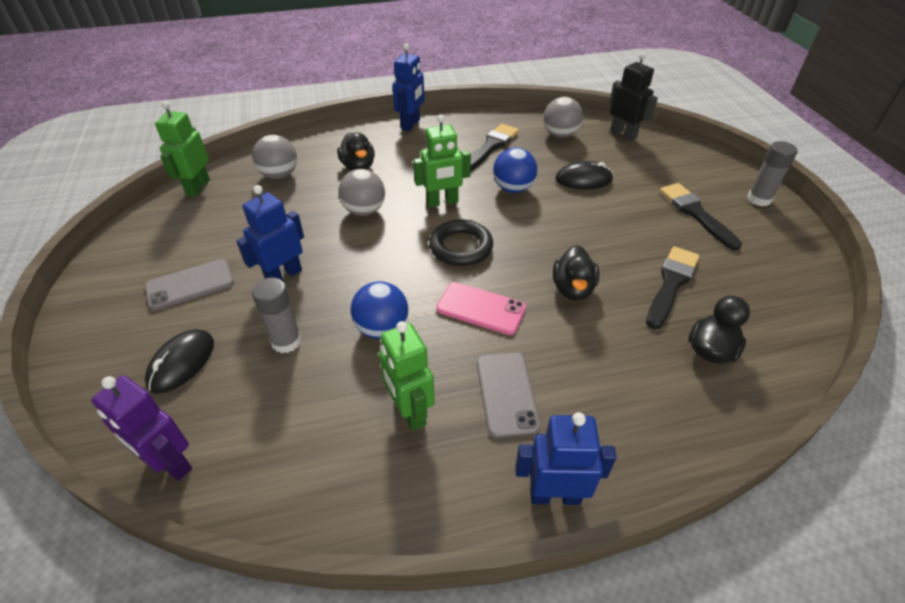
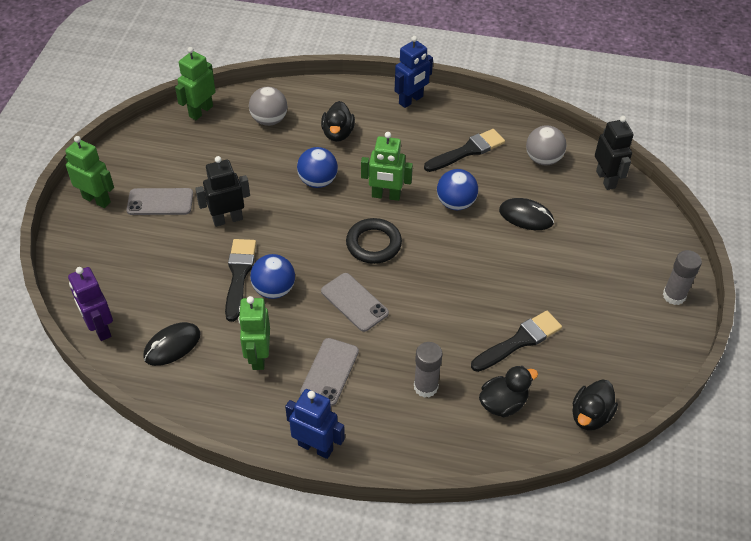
camera: 25 degrees right, 5 degrees up
(102, 308) = (97, 199): none -> green robot
(181, 363) = (131, 262): black mouse -> black mouse (172, 346)
(284, 276) = (227, 219): blue robot -> black robot
(286, 341) = (204, 273): grey glue stick -> grey glue stick (425, 387)
(364, 211) = (318, 181): grey ball -> blue ball
(481, 308) = (354, 302): pink phone -> grey phone
(573, 289) = (436, 314): black duck -> black duck (590, 416)
(695, 213) = (599, 287): black brush -> black brush (239, 275)

